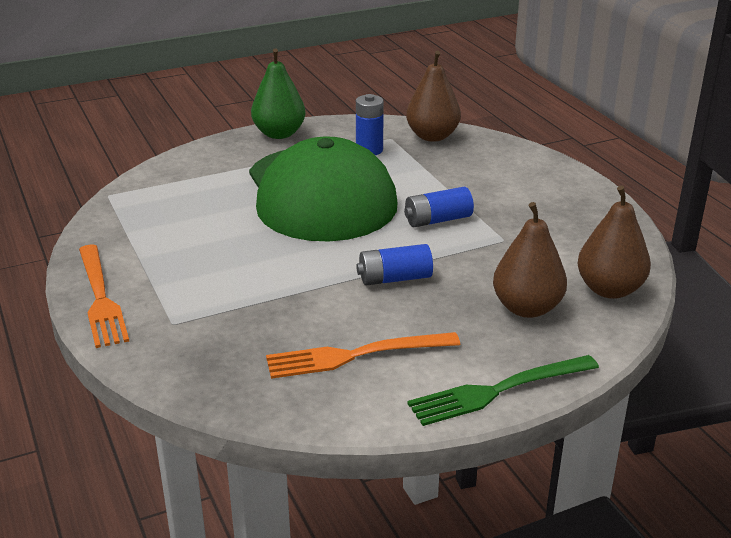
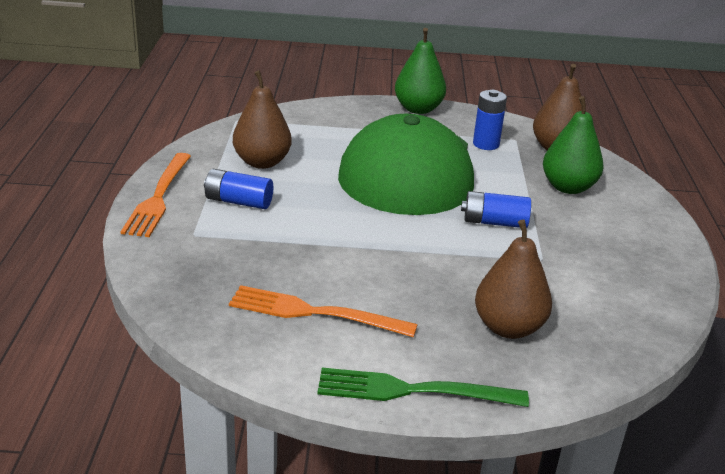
camera: 25 degrees right, 0 degrees up
(394, 278) = (408, 260): blue battery -> blue battery (238, 202)
(471, 169) = (568, 187): none -> green pear
(609, 289) = (608, 339): brown pear -> brown pear (262, 162)

